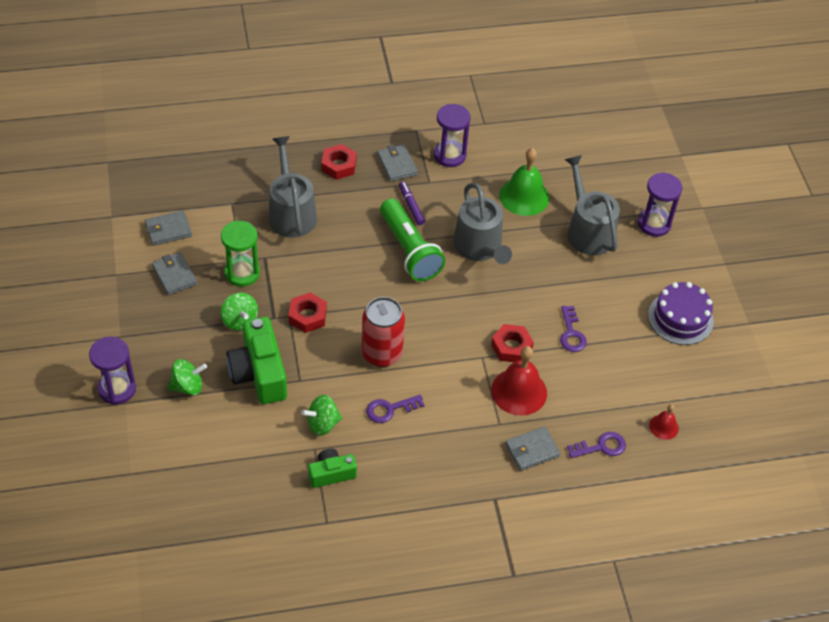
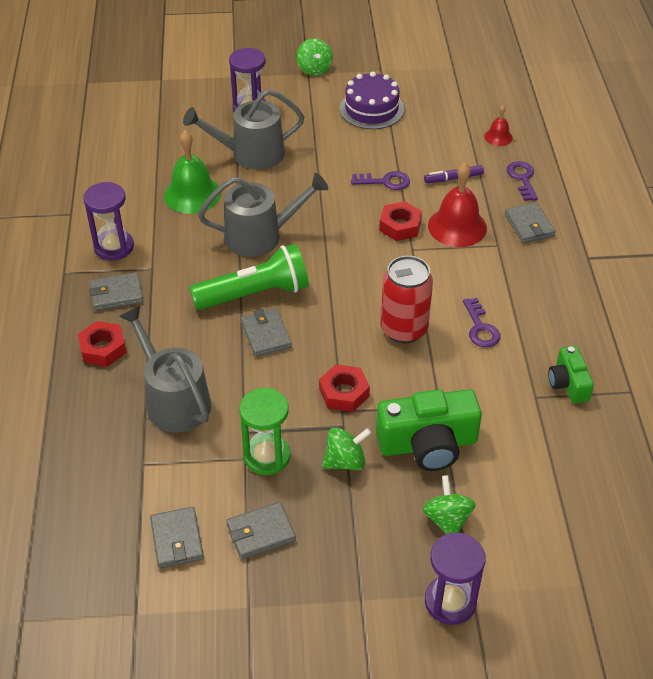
camera: 80 degrees left, 5 degrees down
(291, 213) = (174, 400): grey watering can -> grey watering can turned 60 degrees clockwise
(322, 424) = (501, 387): green spinning top -> green spinning top (314, 69)
(364, 261) = (266, 335): none -> grey wallet
(411, 206) = (186, 287): purple marker -> purple marker (453, 178)

